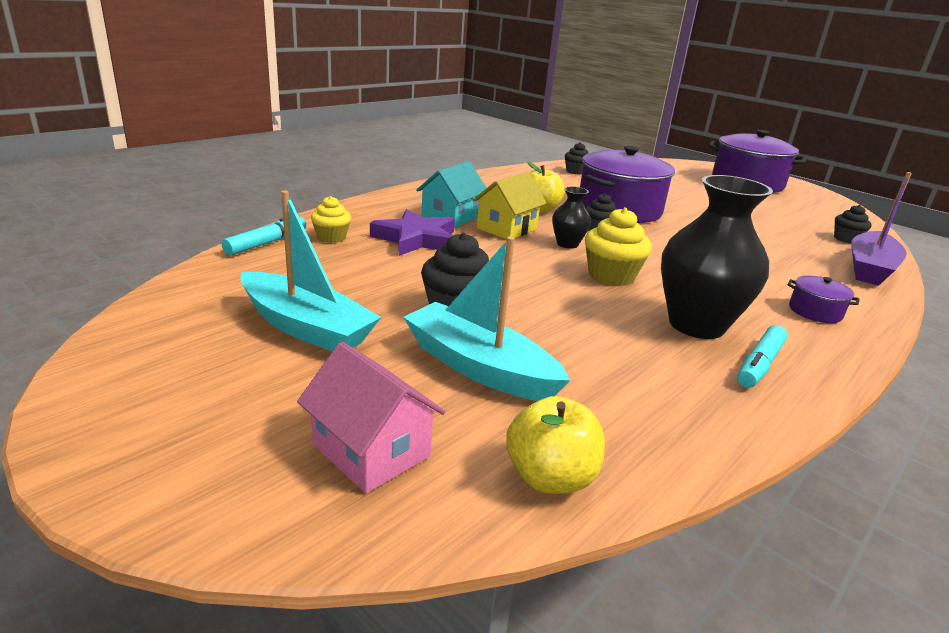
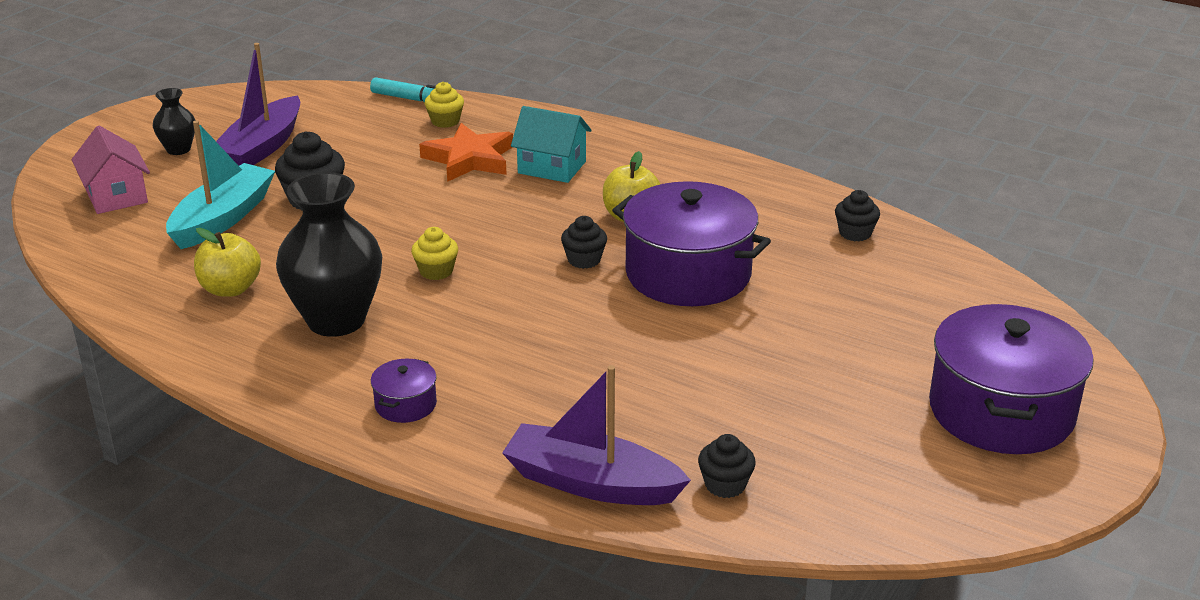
camera: 80 degrees right, 5 degrees up
(306, 327) = (262, 147): turquoise boat -> purple boat
(371, 450) = (116, 196): pink house -> pink house turned 60 degrees counterclockwise
(416, 239) = (469, 159): purple star -> orange star
(506, 229) = (540, 202): yellow house -> none
(550, 477) = (95, 255): yellow apple -> yellow apple (230, 289)
(567, 244) = (516, 241): black vase -> black vase (178, 149)
(611, 276) = (436, 271): yellow cupcake -> yellow cupcake, size x0.63
(759, 364) = (265, 351): turquoise marker -> none

